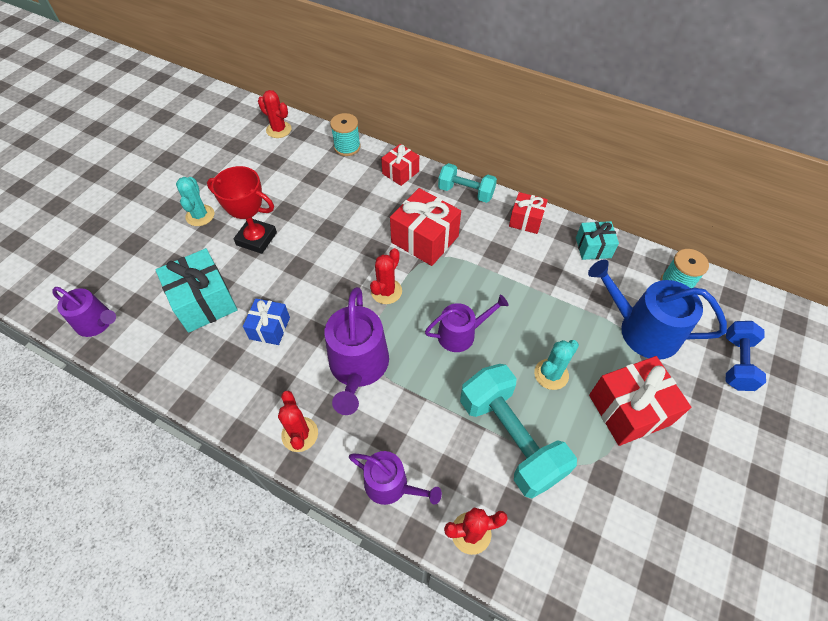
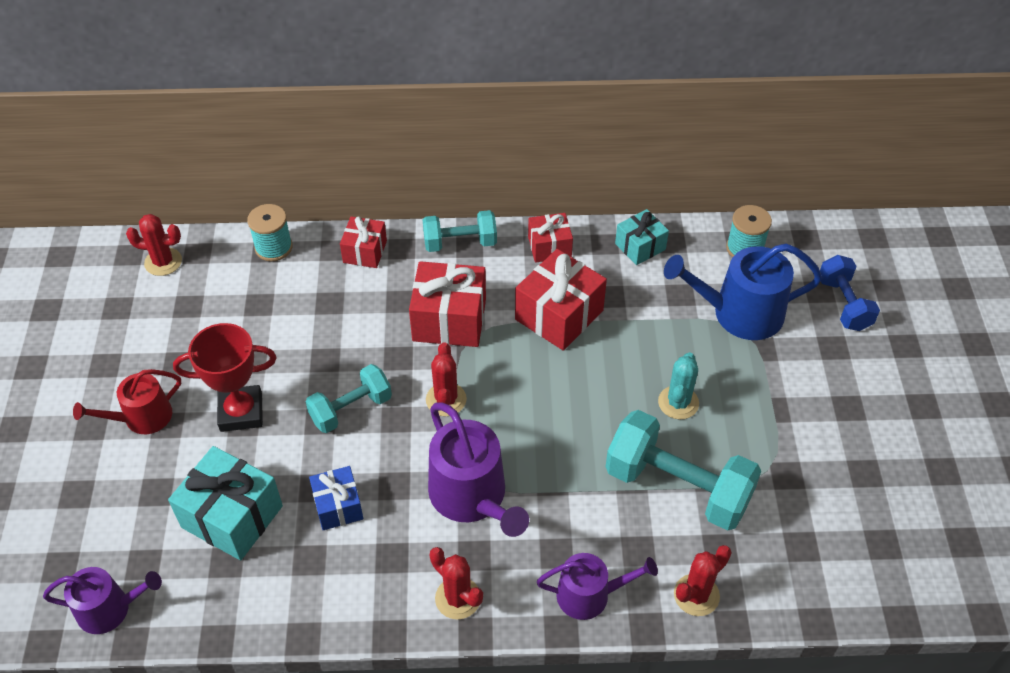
camera: 30 degrees left, 5 degrees down
(200, 215) = (142, 418): turquoise cactus -> red watering can
(322, 268) = (351, 409): none -> turquoise dumbbell
(461, 334) = (560, 406): purple watering can -> none
(629, 409) = (772, 400): red gift -> red gift (559, 315)

